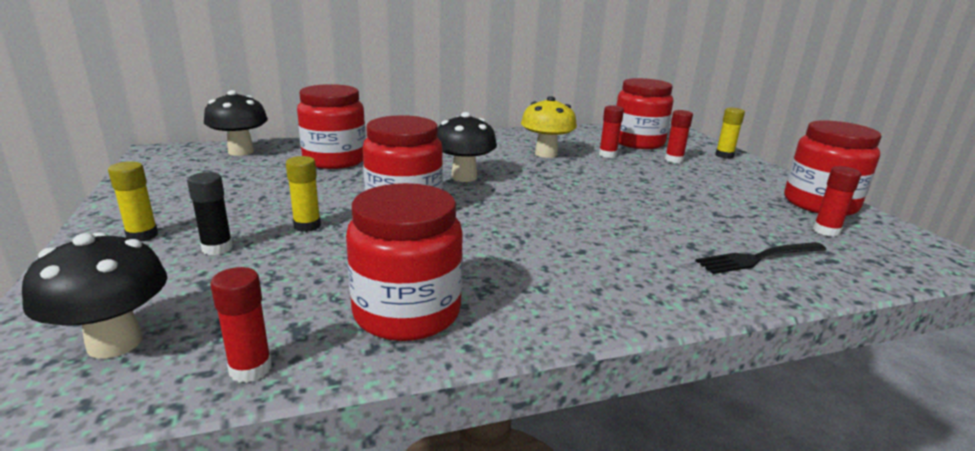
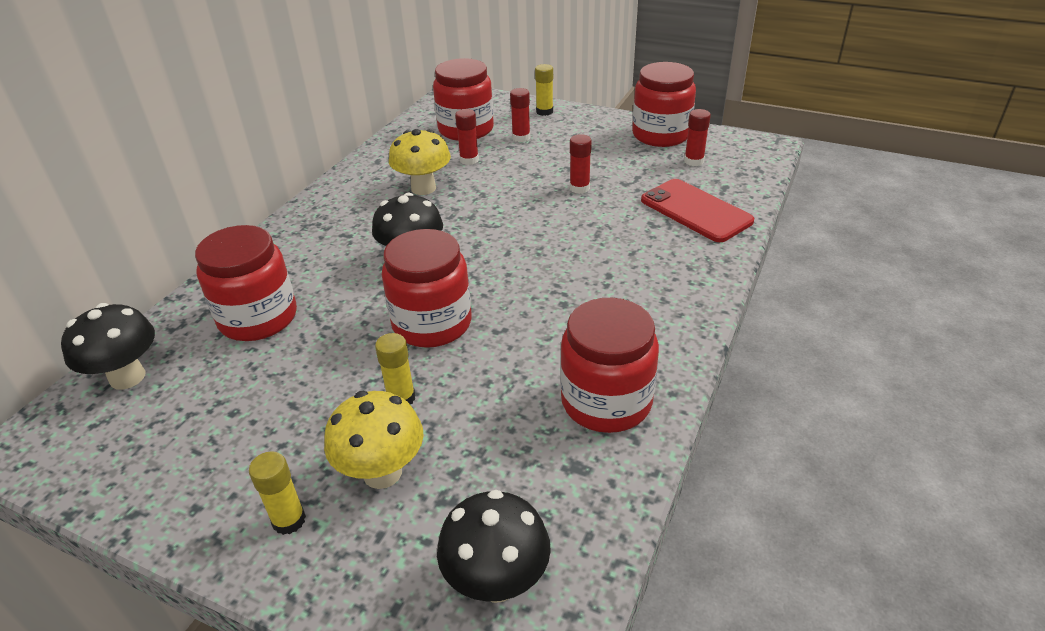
camera: 45 degrees left, 15 degrees up
(217, 248) = (382, 472): black glue stick -> yellow mushroom
(250, 369) = (605, 510): red glue stick -> red glue stick (579, 188)
(758, 258) = (695, 211): black fork -> red phone

